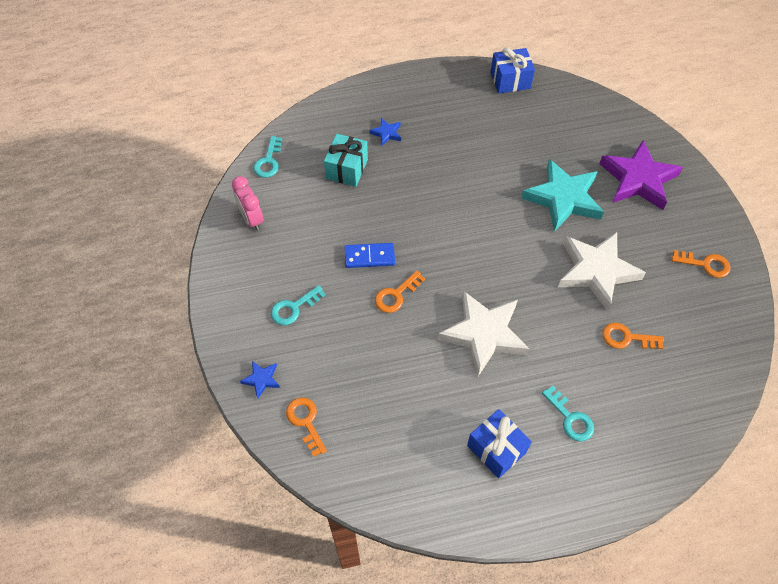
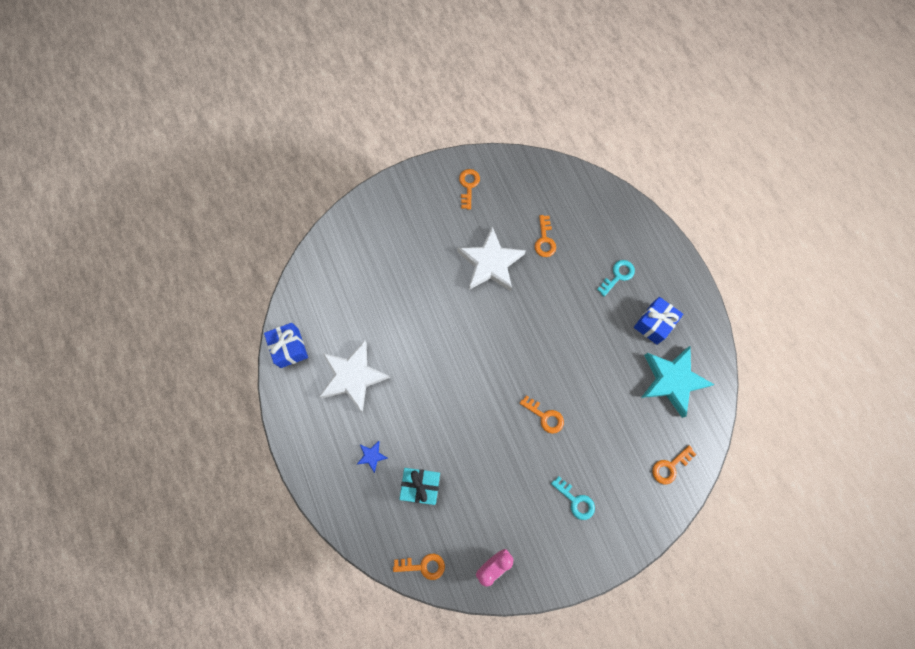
camera: 100 degrees left, 15 degrees up
(261, 379) = (645, 511): blue star -> none
(268, 161) = (423, 566): turquoise key -> orange key
(369, 257) = (512, 446): blue domino -> none
(484, 334) = (565, 342): white star -> white star (353, 377)
(563, 199) = (423, 292): turquoise star -> turquoise star (672, 380)
(638, 179) = (393, 234): purple star -> none

